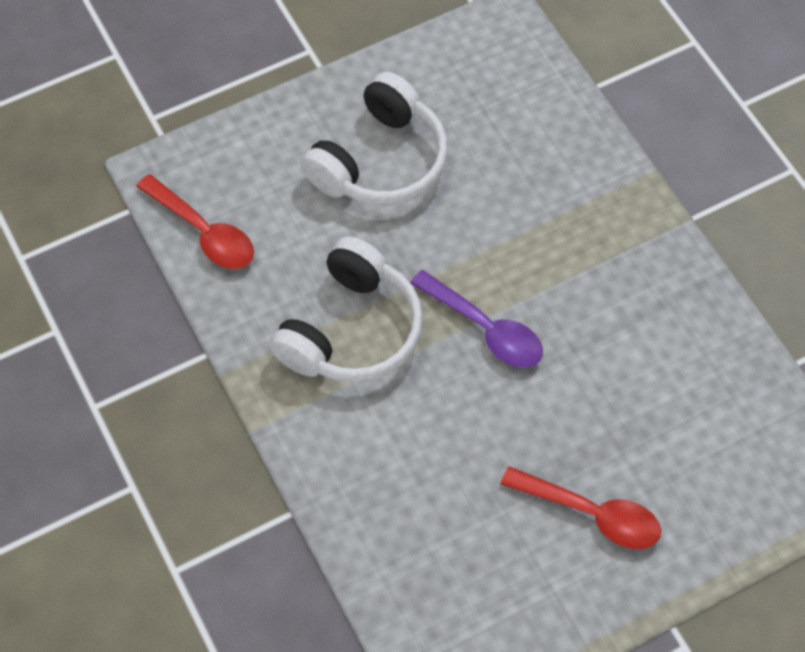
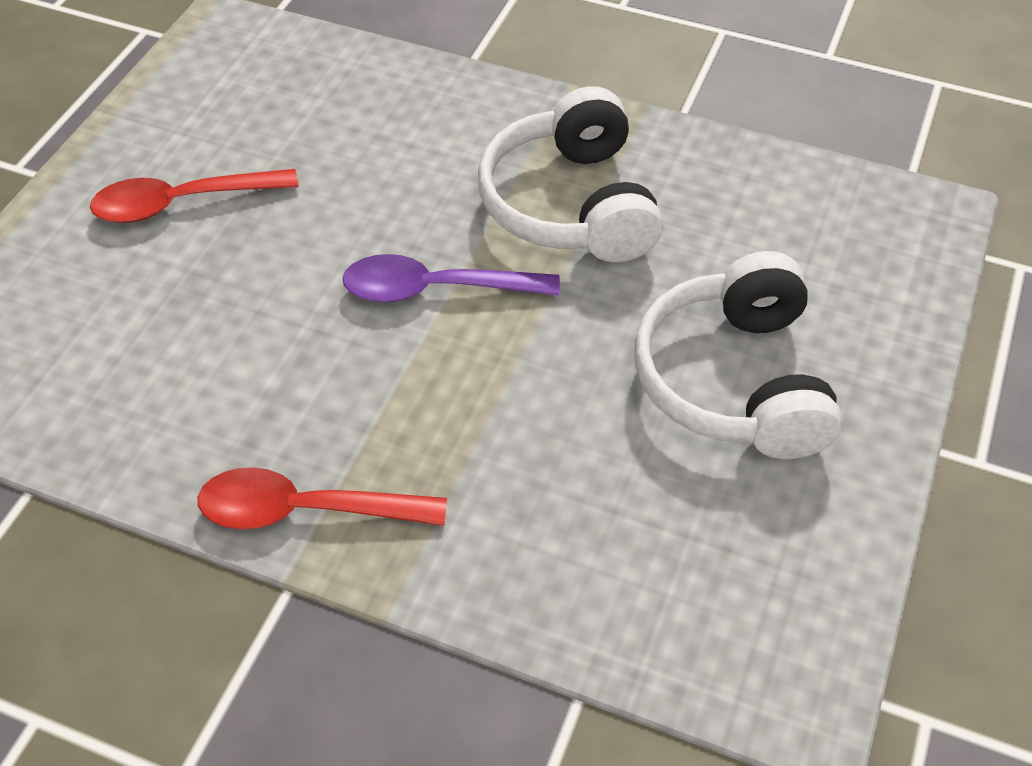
camera: 140 degrees right, 10 degrees down
(204, 232) = (817, 194): red spoon -> red spoon (305, 510)

